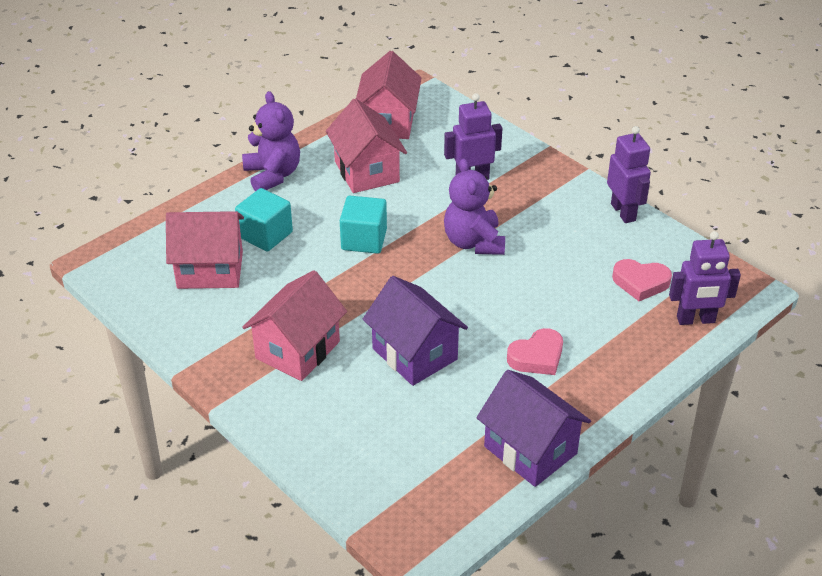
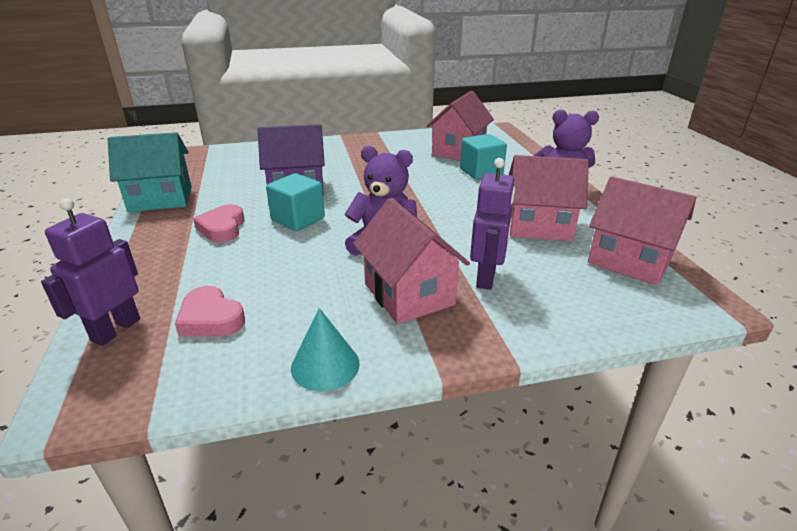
camera: 120 degrees right, 10 degrees down
(297, 350) = (353, 159): pink house -> pink house (409, 294)
(364, 239) = (440, 202): turquoise cube -> turquoise cube (298, 219)
(530, 450) = (161, 199): purple house -> turquoise house
(623, 212) = (325, 365): purple robot -> turquoise cone
(640, 282) = (210, 318): pink heart -> pink heart turned 90 degrees counterclockwise

